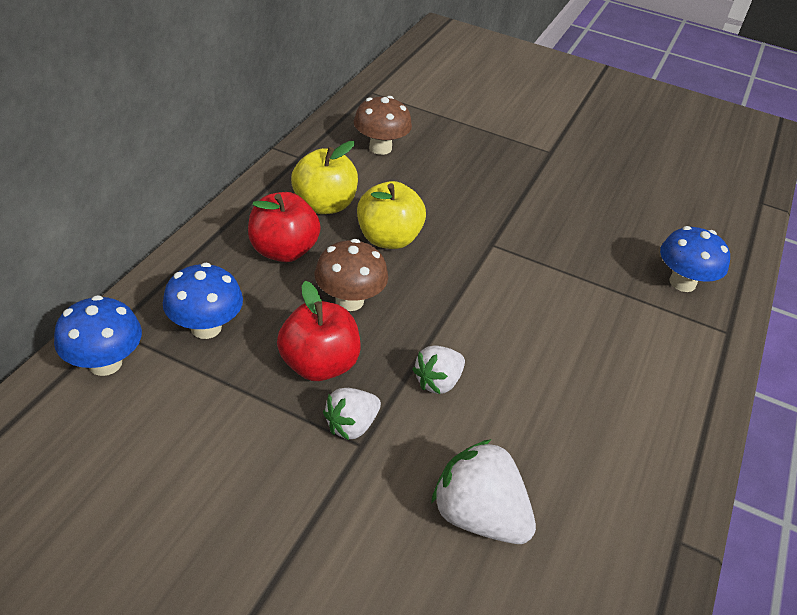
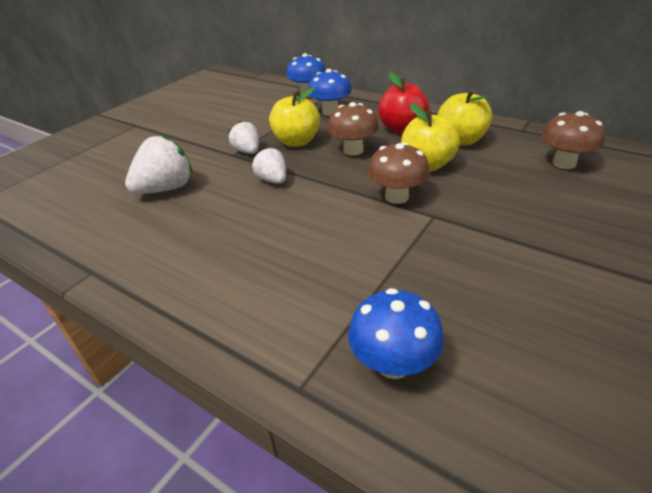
camera: 105 degrees right, 5 degrees down
(319, 364) = (296, 142): red apple -> yellow apple
(461, 267) = (396, 197): none -> brown mushroom

